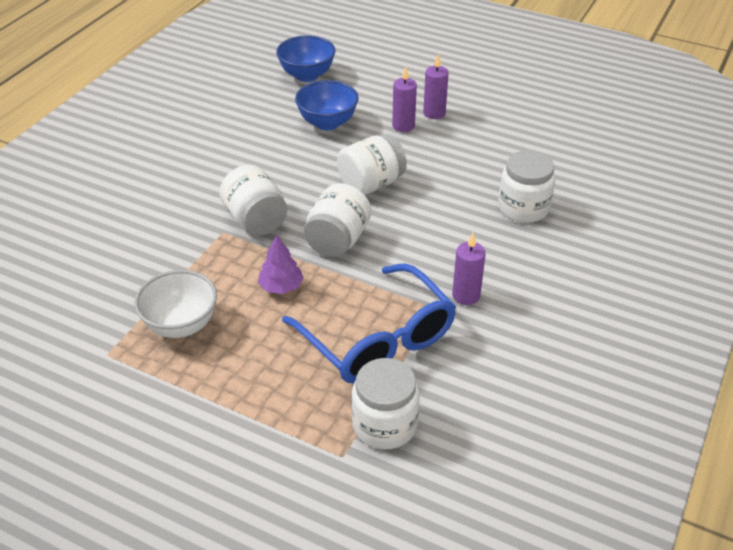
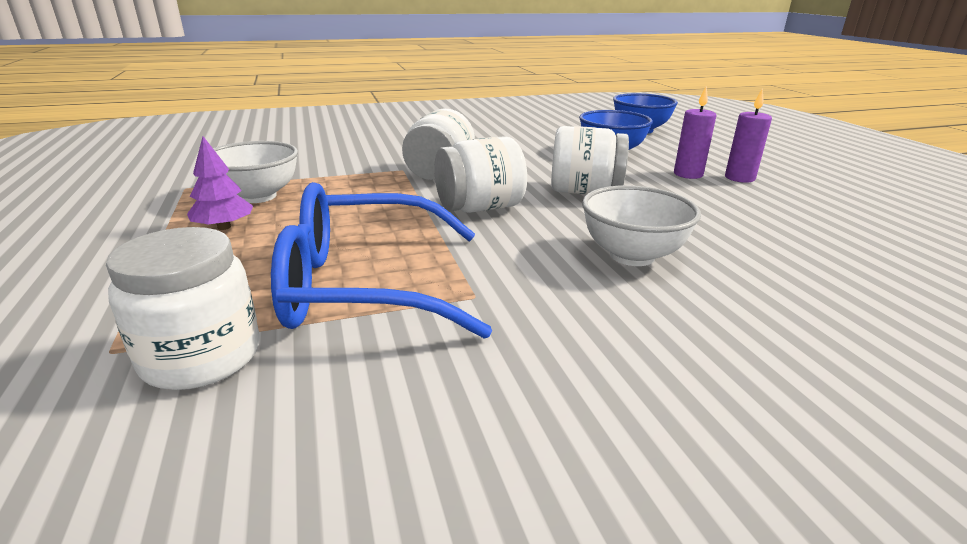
camera: 45 degrees right, 15 degrees down
(281, 286) = (371, 211): purple tree -> purple tree (224, 227)
(378, 340) = (363, 286): blue glasses -> blue glasses turned 75 degrees clockwise
(463, 229) = (632, 255): none -> white bowl
(466, 295) = (533, 306): purple candle -> none
(523, 208) = (754, 274): white jar -> none

